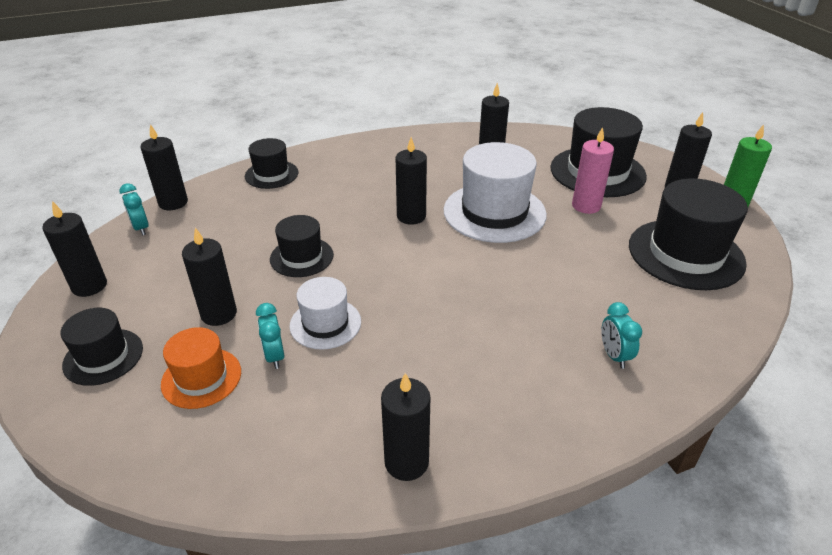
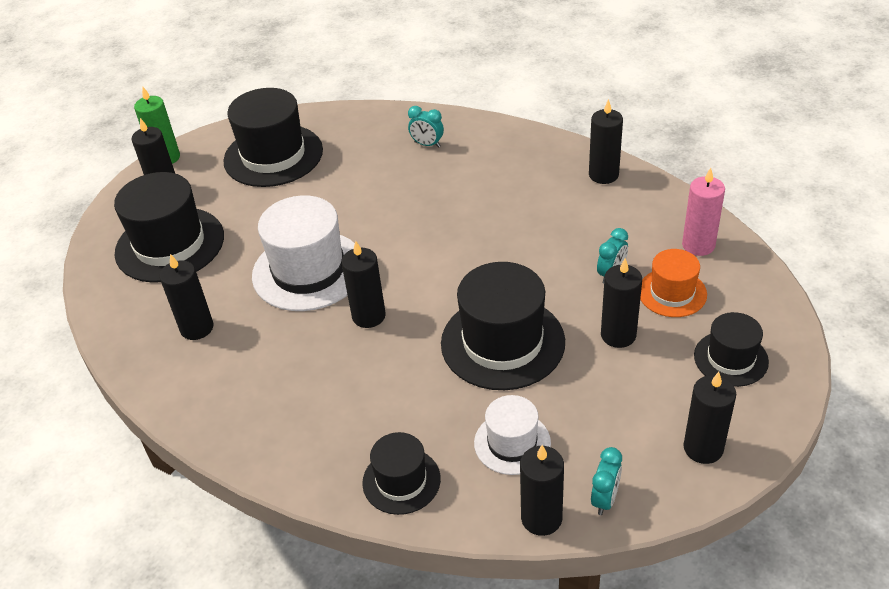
camera: 125 degrees left, 5 degrees up
(301, 257) = (502, 342): black hat -> black hat, size x1.78
(325, 323) = (553, 273): white hat -> white hat (512, 443)
(586, 206) = (245, 226): pink candle -> pink candle (698, 245)
(614, 356) = (427, 144): turquoise clock -> turquoise clock turned 75 degrees clockwise

